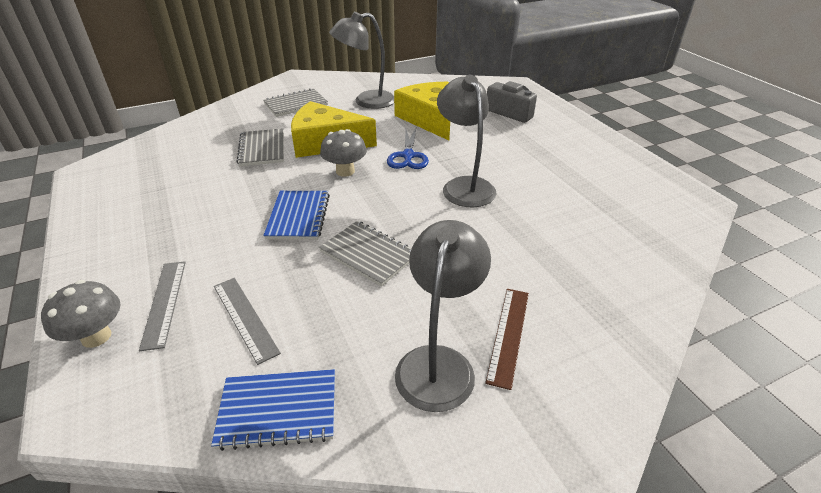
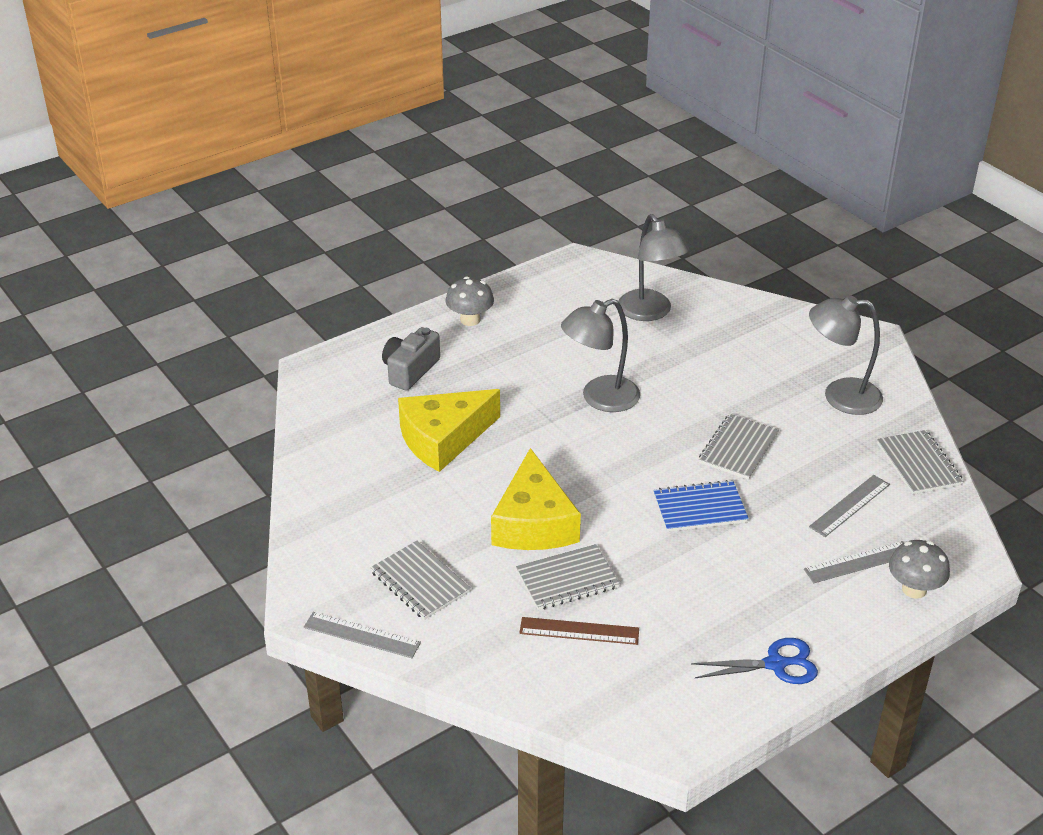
camera: 100 degrees left, 0 degrees up
(267, 88) = (362, 635): none -> grey ruler
(278, 410) = (918, 464): blue notebook -> grey notebook
(345, 171) = (599, 491): grey mushroom -> grey mushroom (470, 320)
(366, 101) = (396, 507): grey lamp -> grey lamp (650, 312)
(408, 156) = (547, 446): blue scissors -> blue scissors (775, 664)
(508, 335) = (797, 365): brown ruler -> brown ruler (579, 631)

